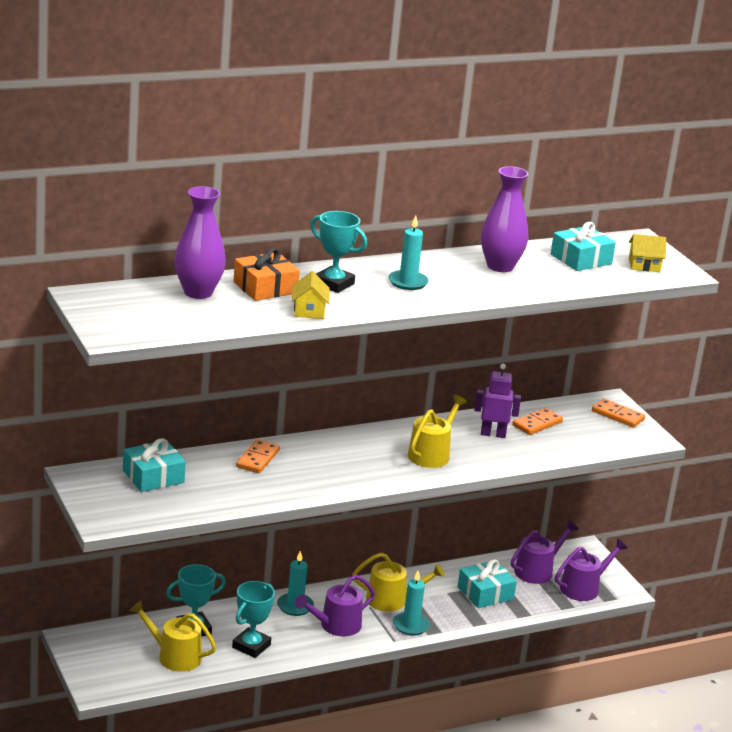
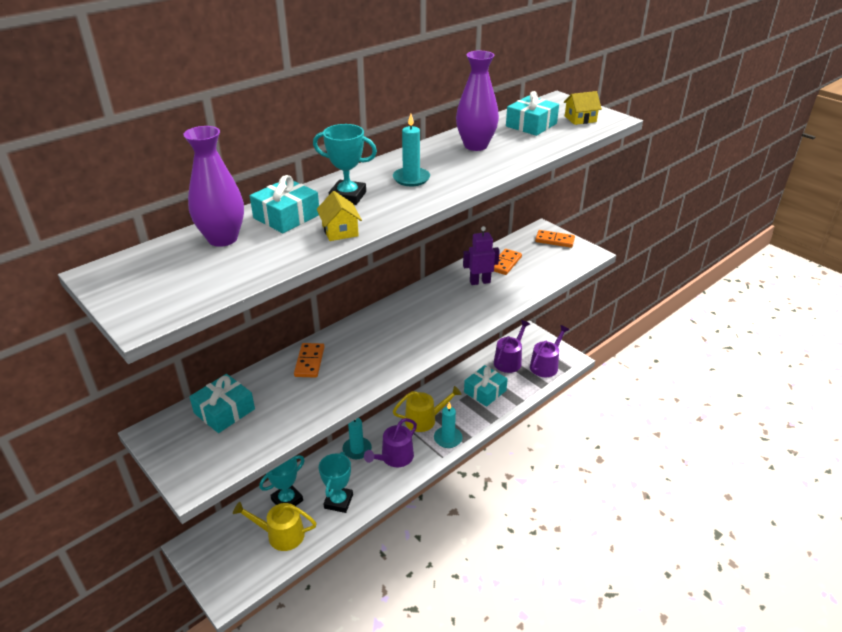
camera: 15 degrees left, 10 degrees up
(265, 287) = (286, 216): orange gift -> turquoise gift
(431, 454) = (445, 314): yellow watering can -> none

